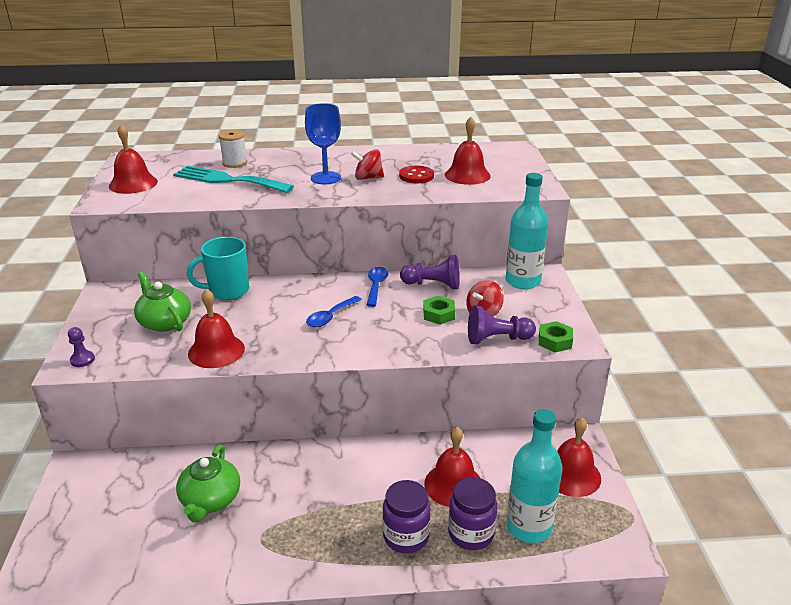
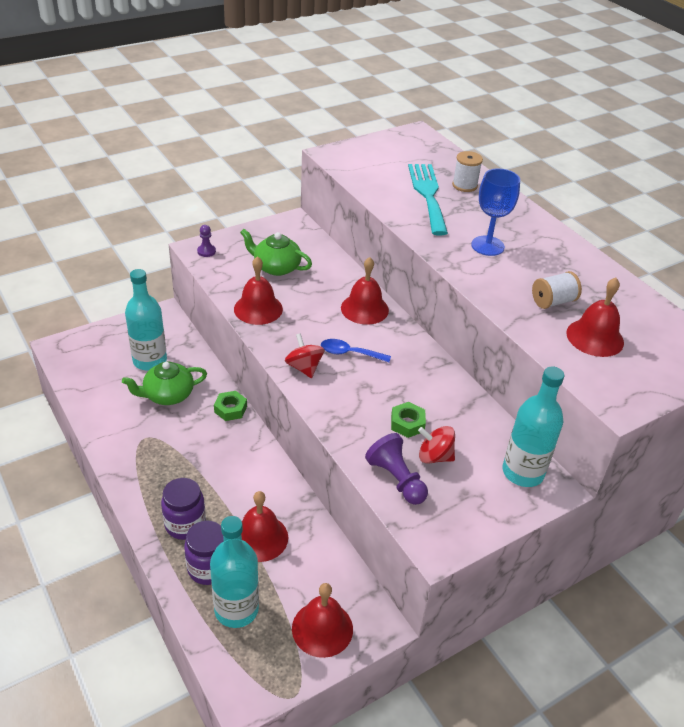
camera: 60 degrees right, 10 degrees up
(133, 184) = (375, 154): red bell -> red bell (364, 309)
(141, 501) = (150, 360): none -> turquoise bottle
(164, 322) = (276, 267): green teapot -> green teapot turned 90 degrees counterclockwise
(227, 291) = (342, 280): turquoise mug -> none
(368, 178) = (515, 271): red spinning top -> red spinning top (304, 367)
(376, 286) = (421, 365): blue spoon -> none
(416, 176) = (553, 301): red button -> white spool
(433, 285) = (457, 403): purple pawn -> none
(555, 341) = (425, 527): green nut -> green nut (230, 409)

